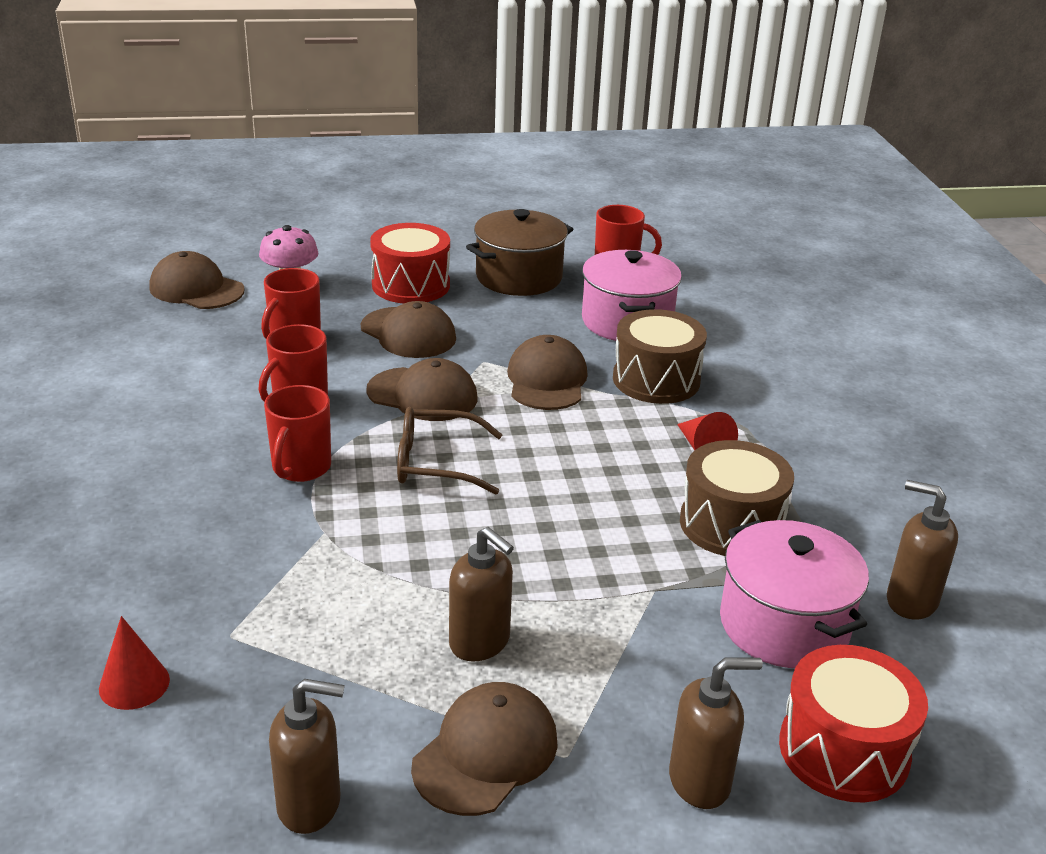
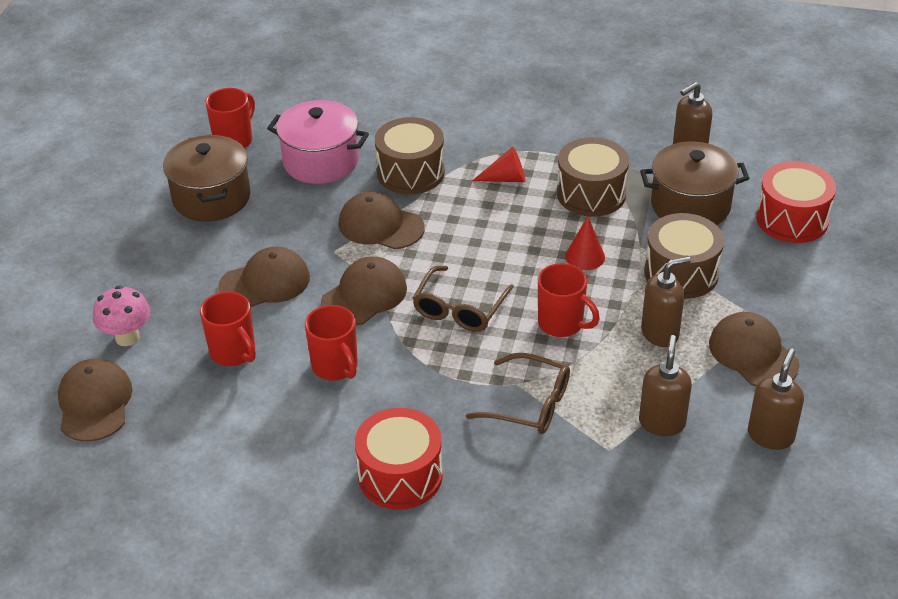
camera: 65 degrees left, 10 degrees up
(134, 684) = (641, 504): red cone -> red cone (585, 256)
(196, 289) = (94, 403): brown cap -> brown cap turned 120 degrees clockwise
(291, 549) = (529, 404): none -> brown glasses
(300, 468) = (431, 382): red mug -> red mug (562, 324)
(411, 285) = (182, 263): red drum -> red drum (400, 475)
(623, 641) = (681, 273): none -> brown drum
(700, 781) = (798, 277): brown soap dispenser -> brown soap dispenser (662, 423)
(784, 625) = (690, 205): pink pot -> brown pot

